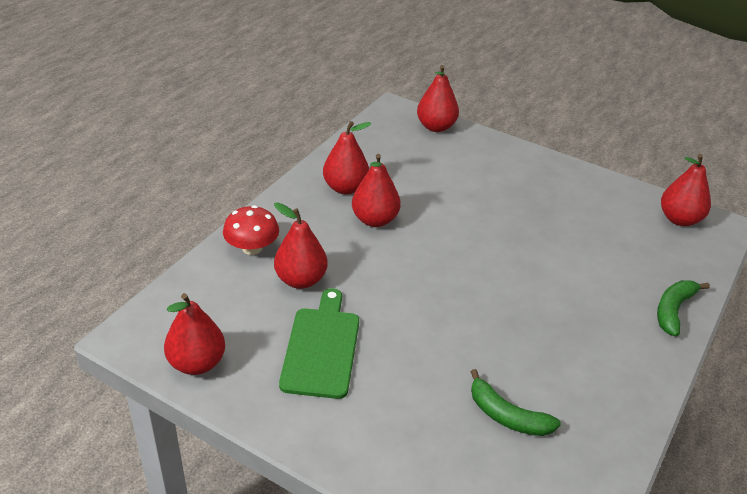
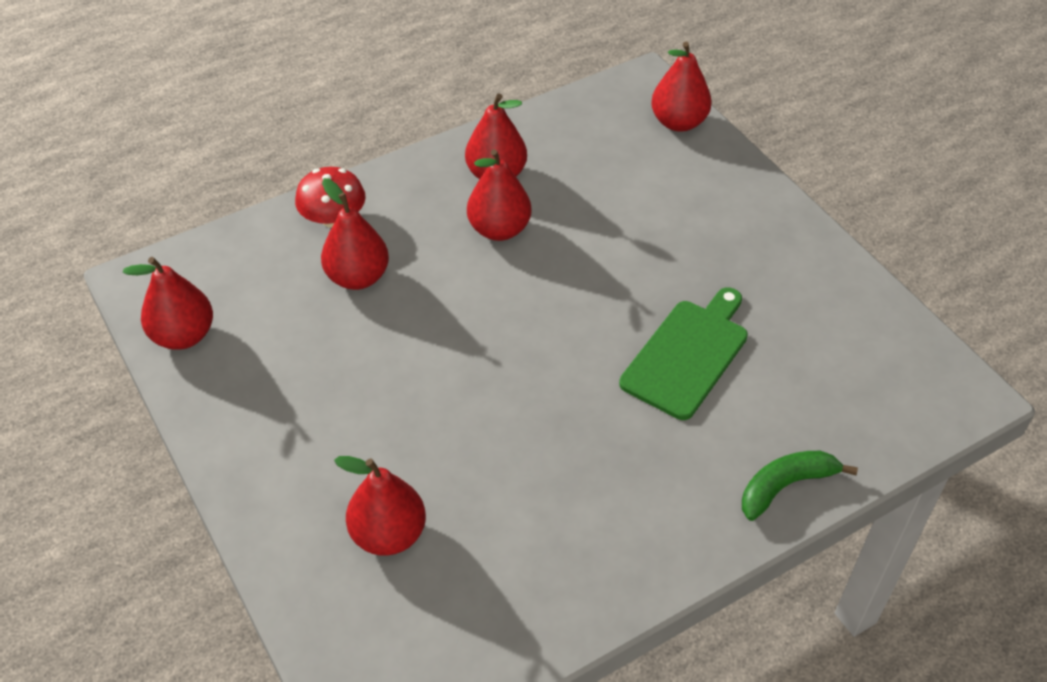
camera: 30 degrees right, 10 degrees up
(321, 348) = (320, 368): green cutting board -> green cutting board (687, 355)
(507, 416) = (461, 530): green banana -> none
(679, 219) = (912, 365): red pear -> red pear (388, 534)

